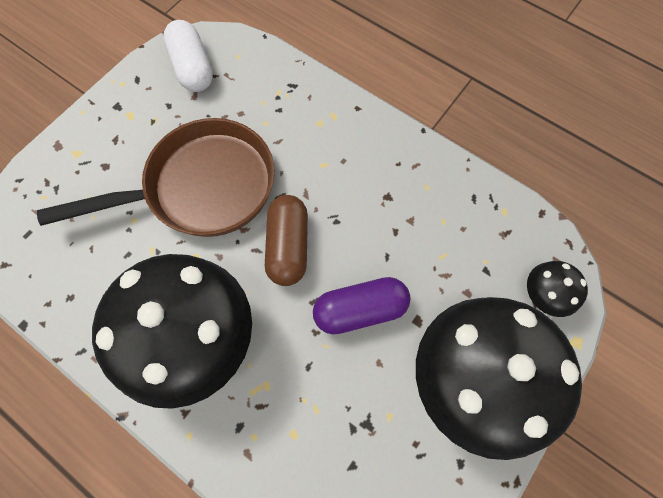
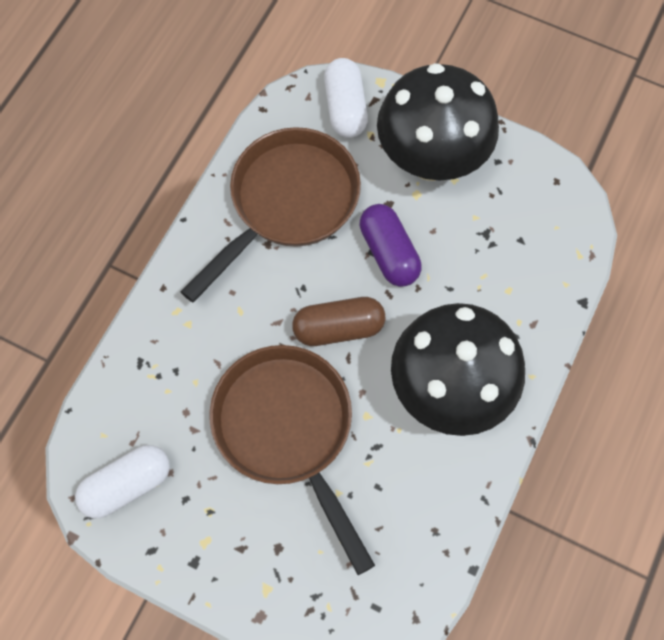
camera: 100 degrees left, 0 degrees up
(429, 221) = (288, 203): none -> brown pan
(541, 296) = (345, 108): black mushroom -> white capsule

